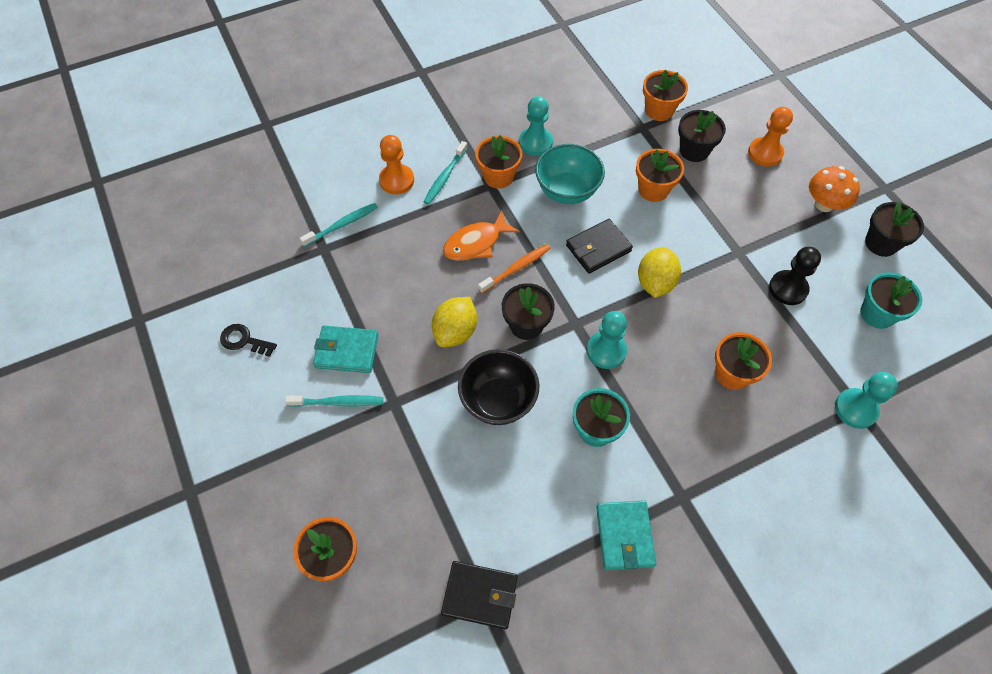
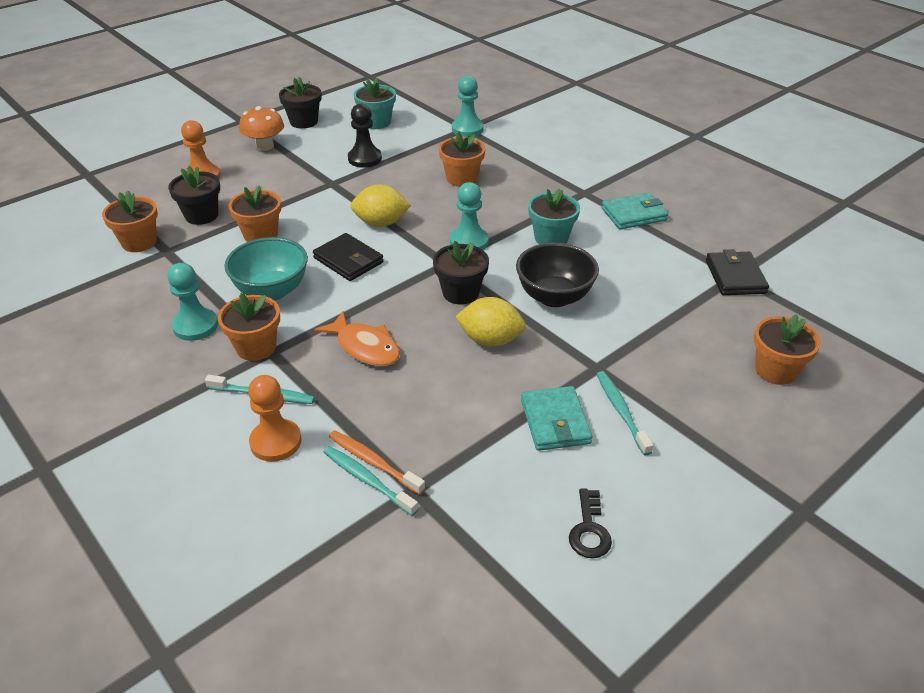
camera: 105 degrees left, 20 degrees down
(516, 268) = (391, 311): orange toothbrush -> orange toothbrush (373, 462)

